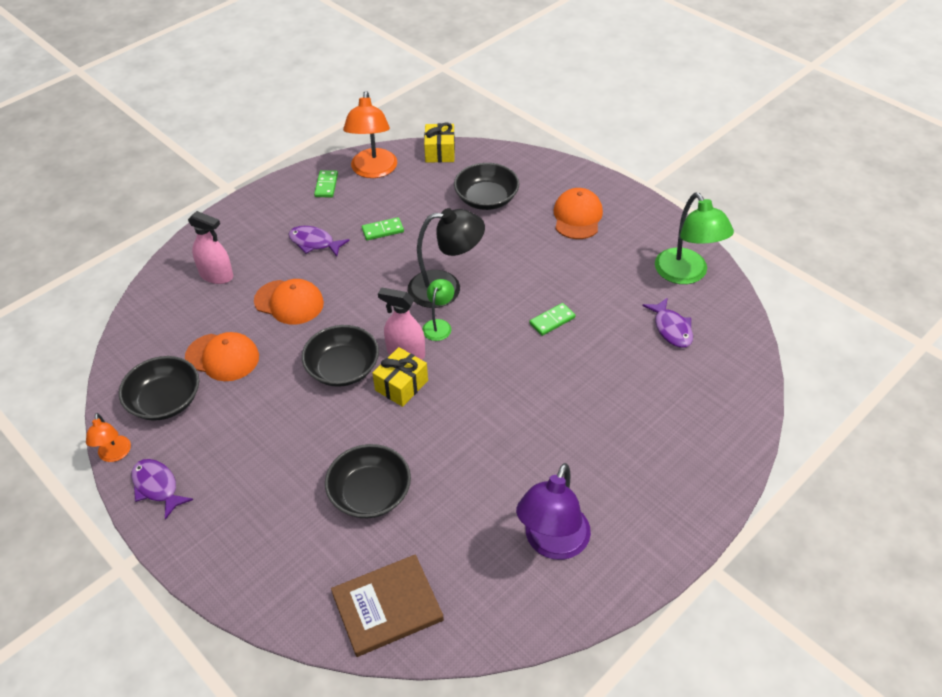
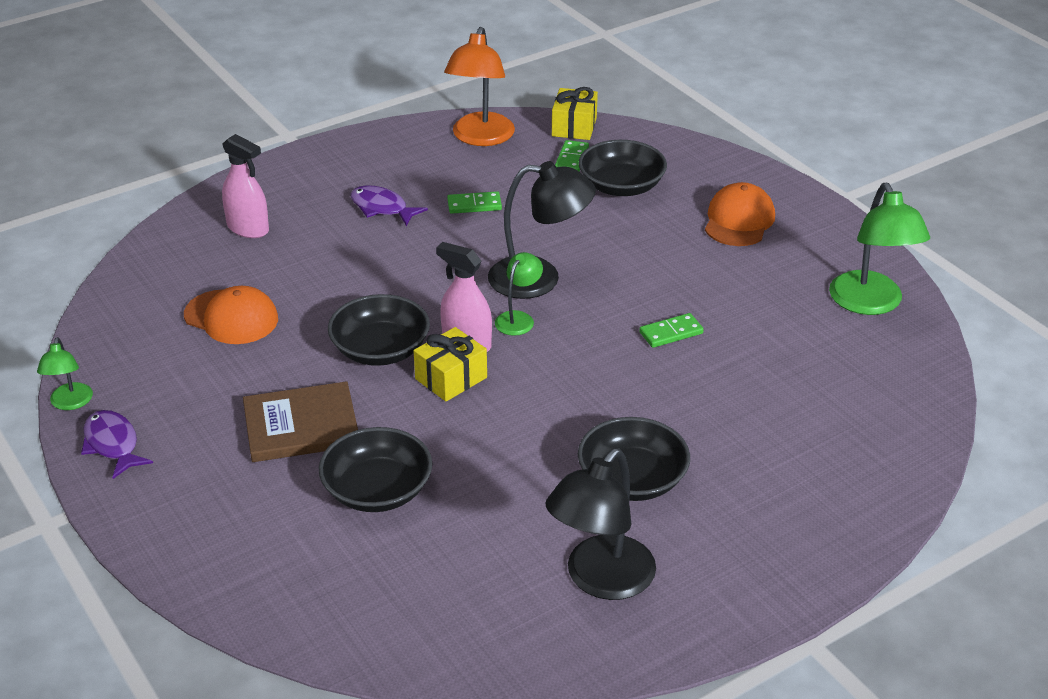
camera: 10 degrees right, 10 degrees down
(115, 455) = (70, 403): orange lamp -> green lamp
(165, 401) = (147, 354): black bowl -> black bowl (632, 479)
(289, 302) = (332, 269): orange cap -> none
(326, 185) = (415, 147): green domino -> green domino (571, 159)
(387, 606) = (365, 616): brown book -> brown book (301, 426)
(552, 543) = (600, 580): purple lamp -> black lamp
(671, 329) = (832, 363): purple fish -> none

